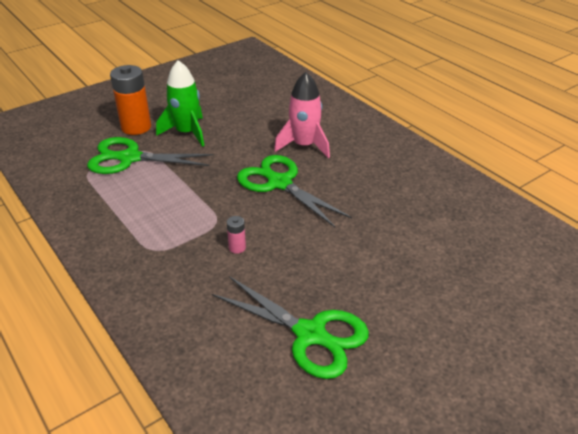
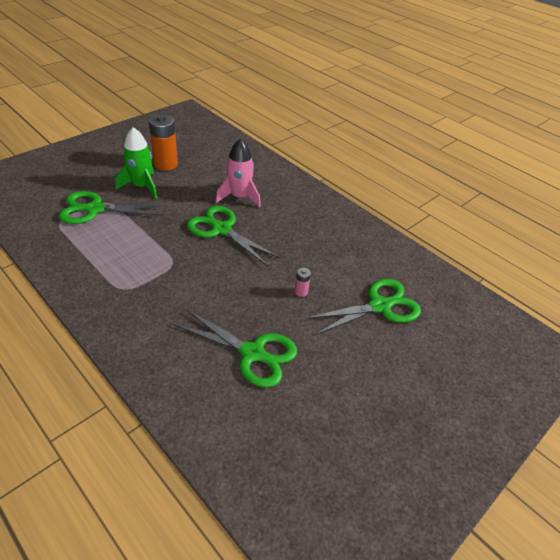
camera: 10 degrees left, 5 degrees up
(136, 127) = (97, 181): orange battery -> orange battery (166, 164)
(237, 248) = (190, 285): pink battery -> pink battery (301, 292)
(481, 281) = (379, 306): none -> green scissors

